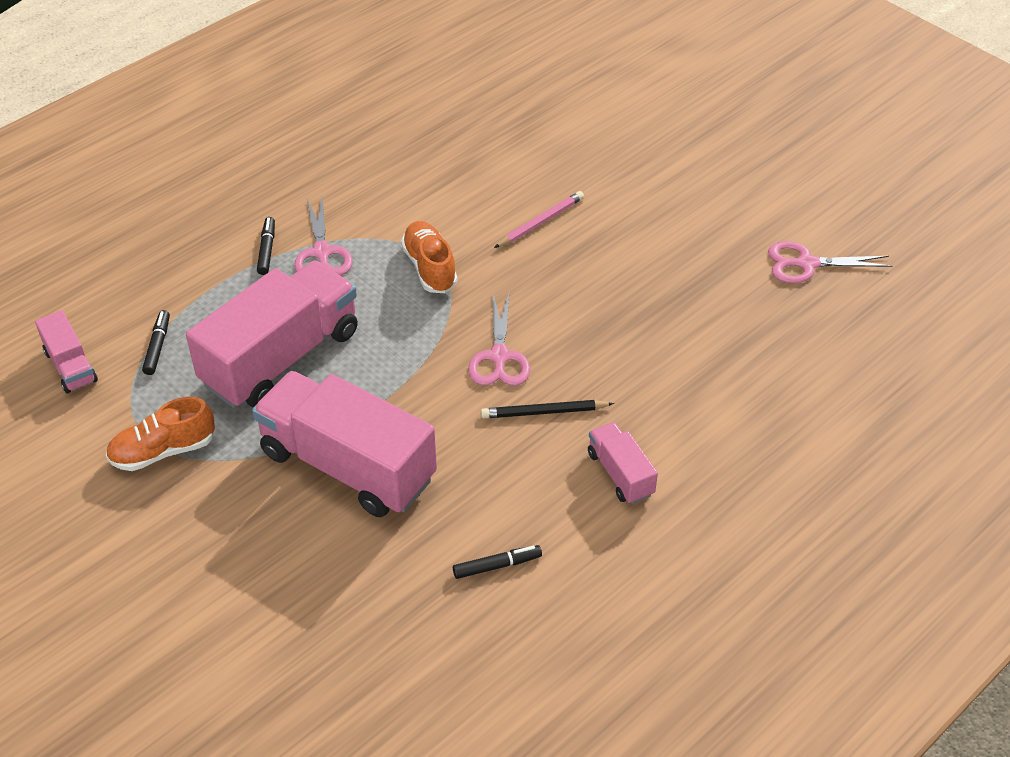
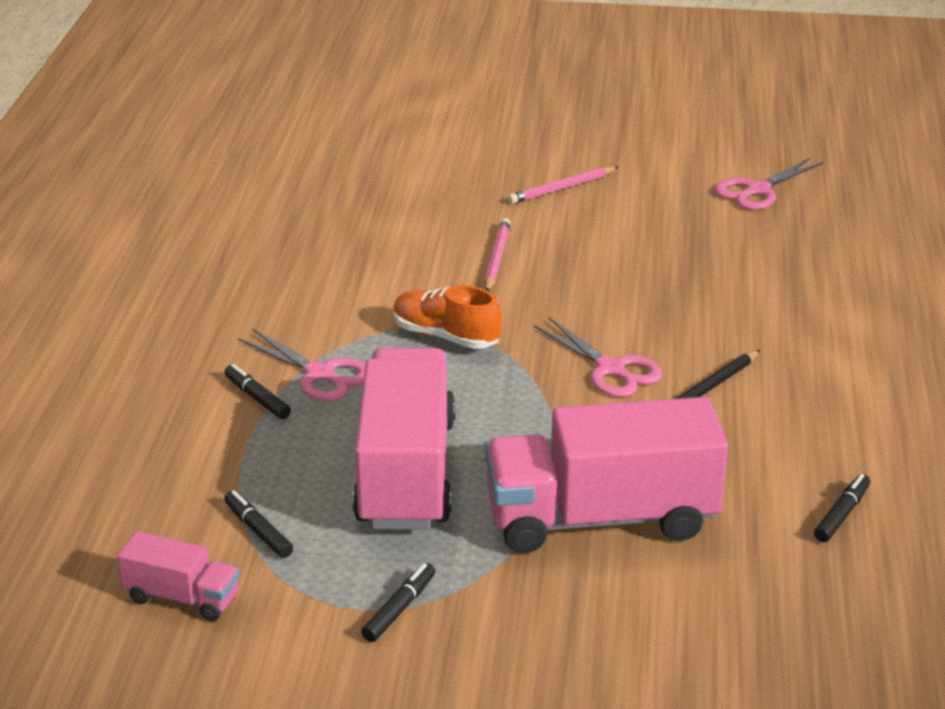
camera: 40 degrees left, 15 degrees down
(163, 451) = (399, 609): orange shoe -> black marker
(620, 474) = (836, 397): pink truck -> none
(662, 184) = (561, 188): none -> pink pencil

